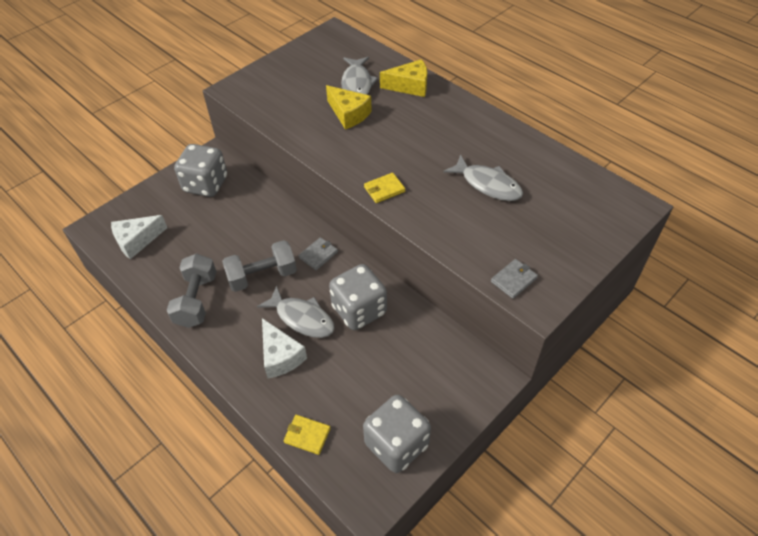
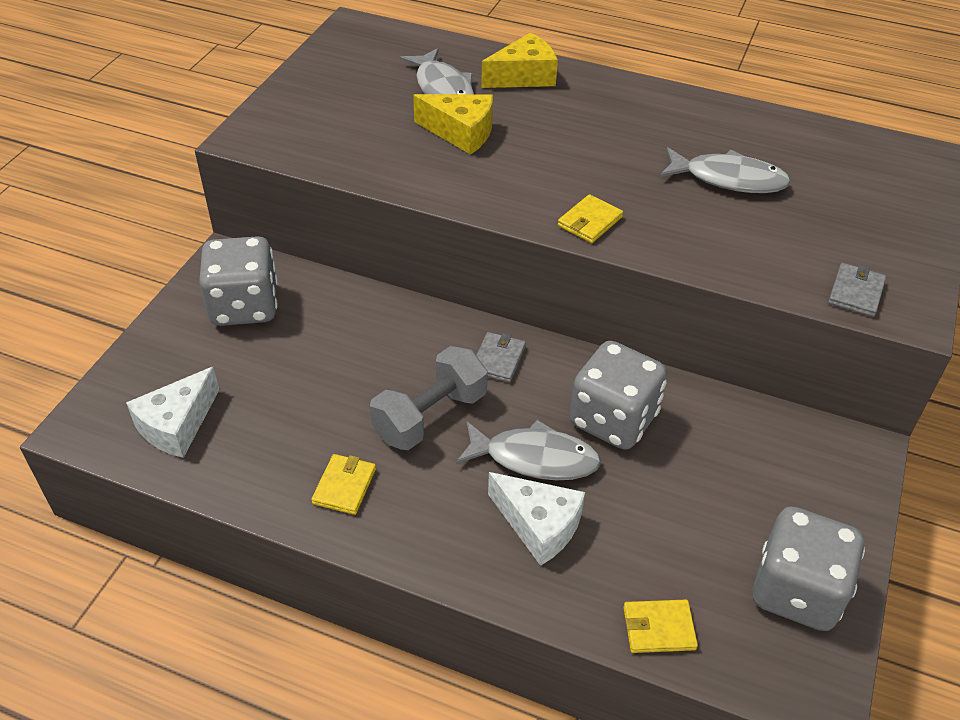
camera: 25 degrees left, 5 degrees down
(196, 300) = (344, 486): grey dumbbell -> yellow wallet

